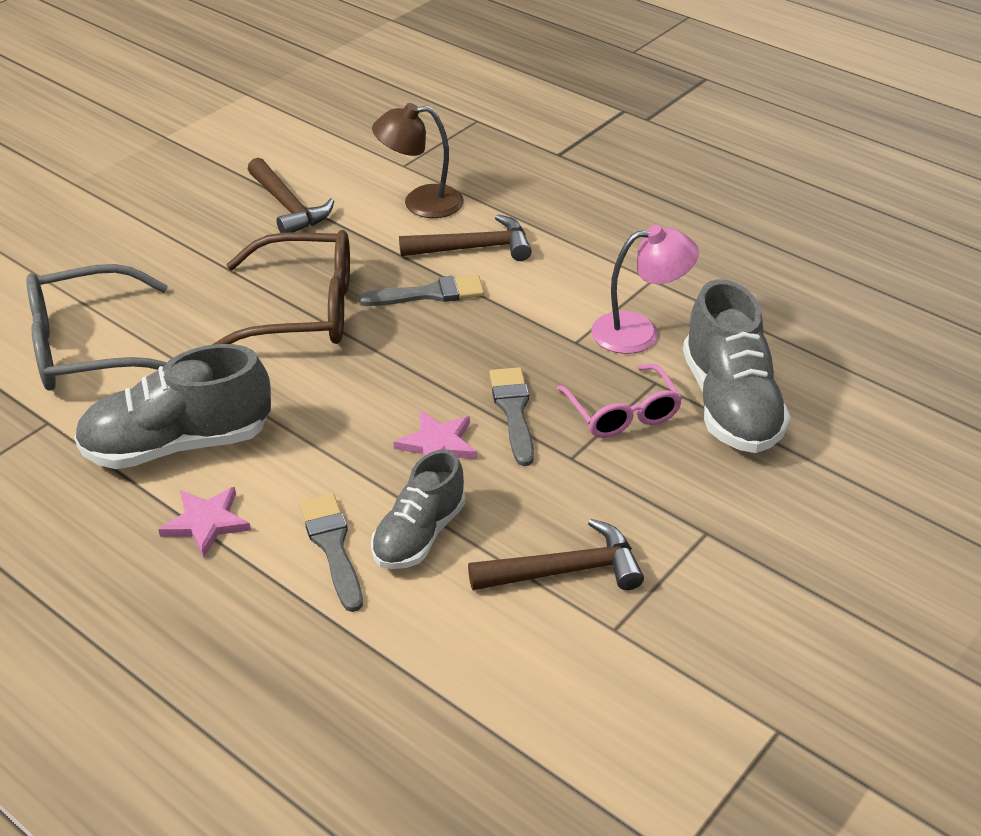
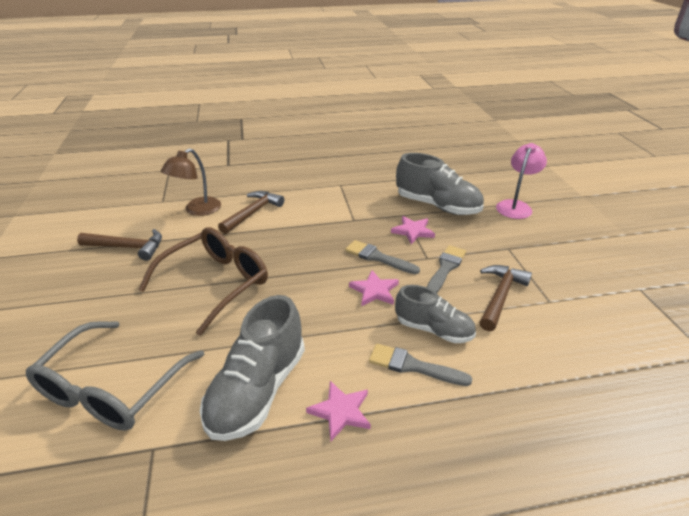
camera: 50 degrees left, 5 degrees down
(419, 535) = (434, 329): grey shoe -> grey shoe turned 45 degrees counterclockwise
(429, 294) = (265, 239): grey brush -> grey brush (445, 268)
(622, 412) = (413, 231): pink glasses -> pink star
(639, 331) = (368, 203): pink lamp -> pink lamp (515, 206)

